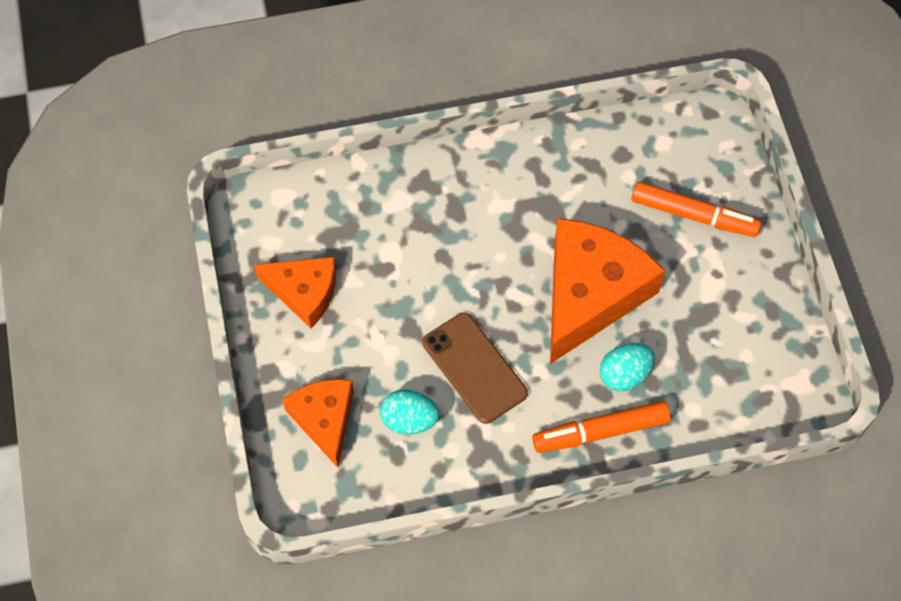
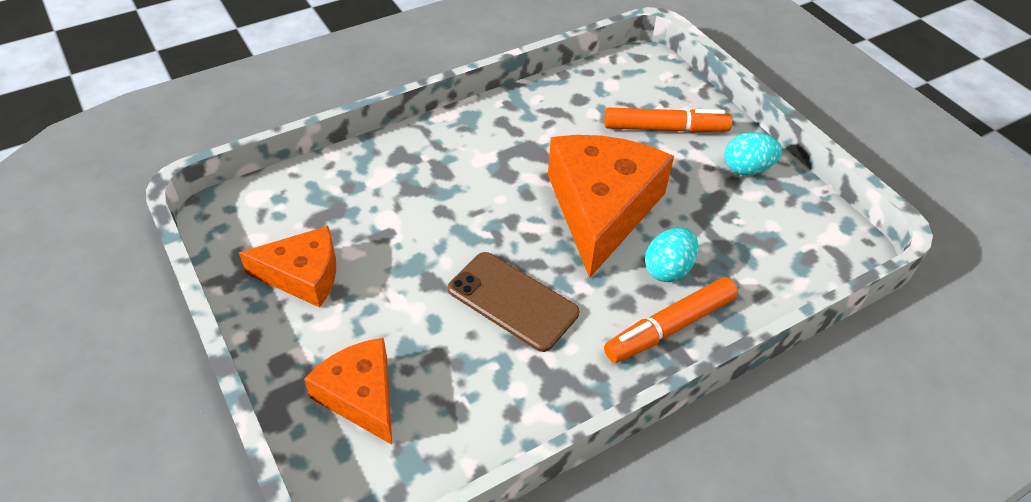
camera: 20 degrees left, 15 degrees down
(409, 420) = (460, 370): turquoise egg -> turquoise egg (746, 169)

